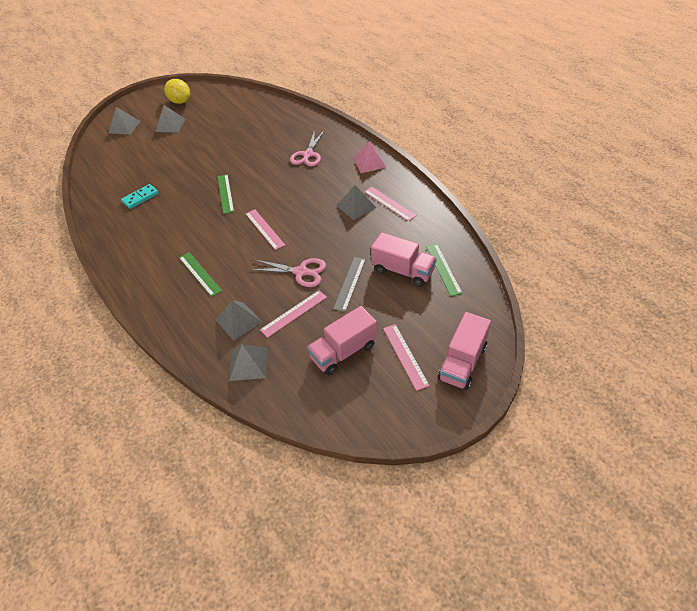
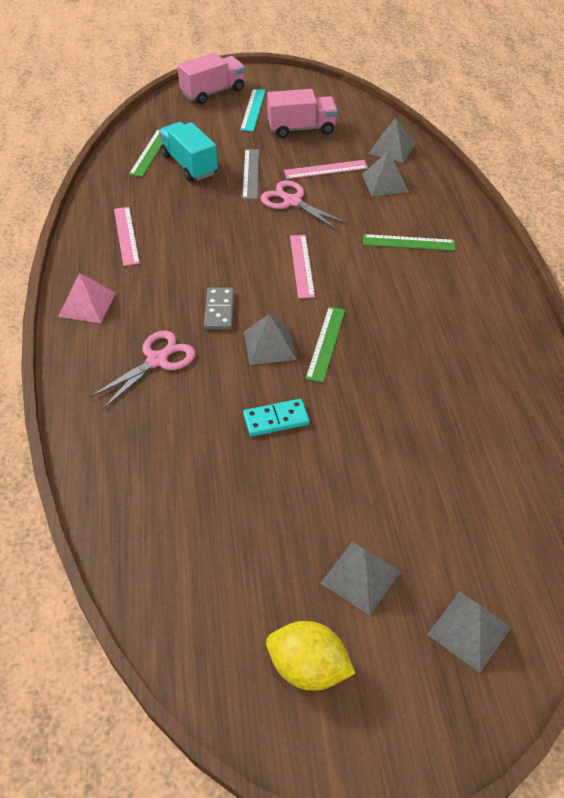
camera: 155 degrees left, 0 degrees up
(140, 198) = (464, 395): turquoise domino -> turquoise domino (276, 419)
(180, 101) = (308, 668): yellow lemon -> yellow lemon turned 45 degrees counterclockwise
(200, 274) = (408, 242): green ruler -> green ruler turned 75 degrees counterclockwise
(295, 186) = (219, 310): none -> grey domino
(350, 283) = (250, 173): grey ruler -> grey ruler turned 45 degrees counterclockwise
(356, 206) = (168, 248): grey pyramid -> grey pyramid (269, 345)
(403, 271) = (189, 165): pink truck -> turquoise truck
(405, 356) = (253, 110): pink ruler -> turquoise ruler

